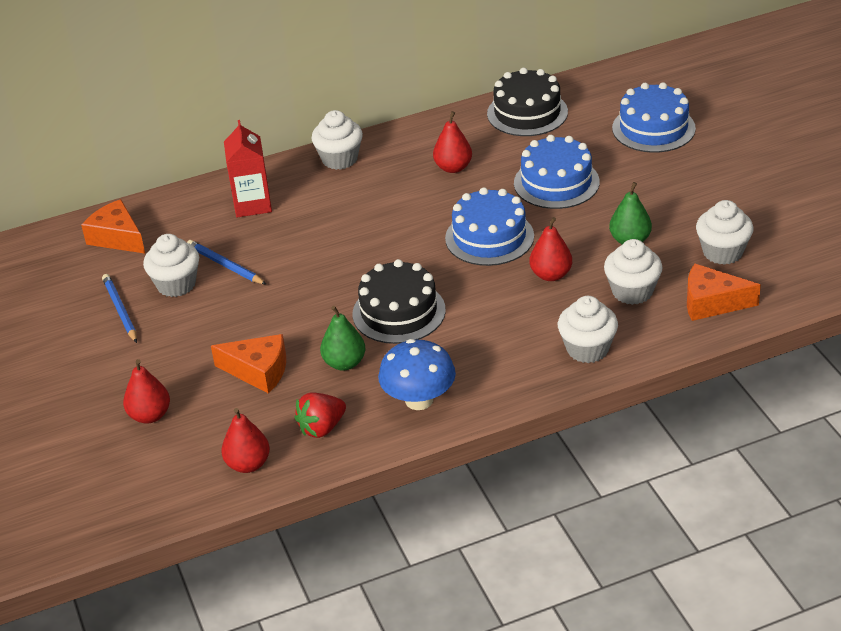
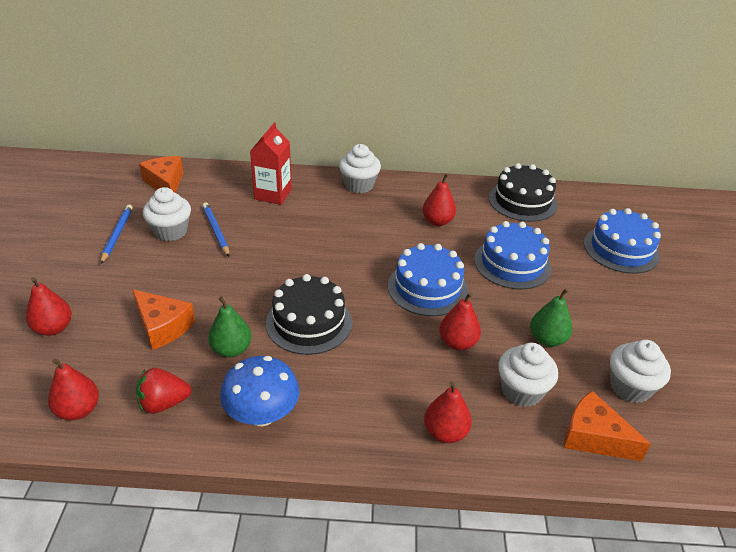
camera: 20 degrees right, 0 degrees up
(587, 349) = (445, 432): white cupcake -> red pear

